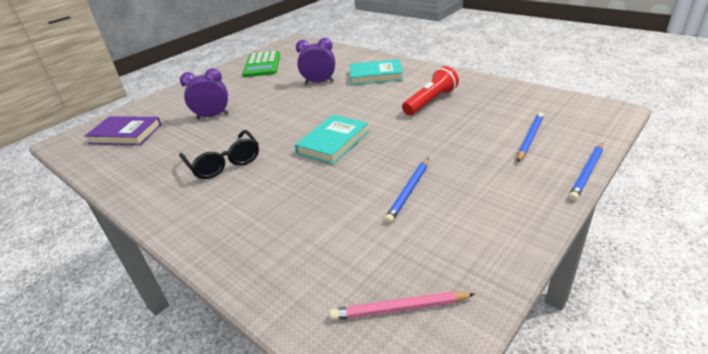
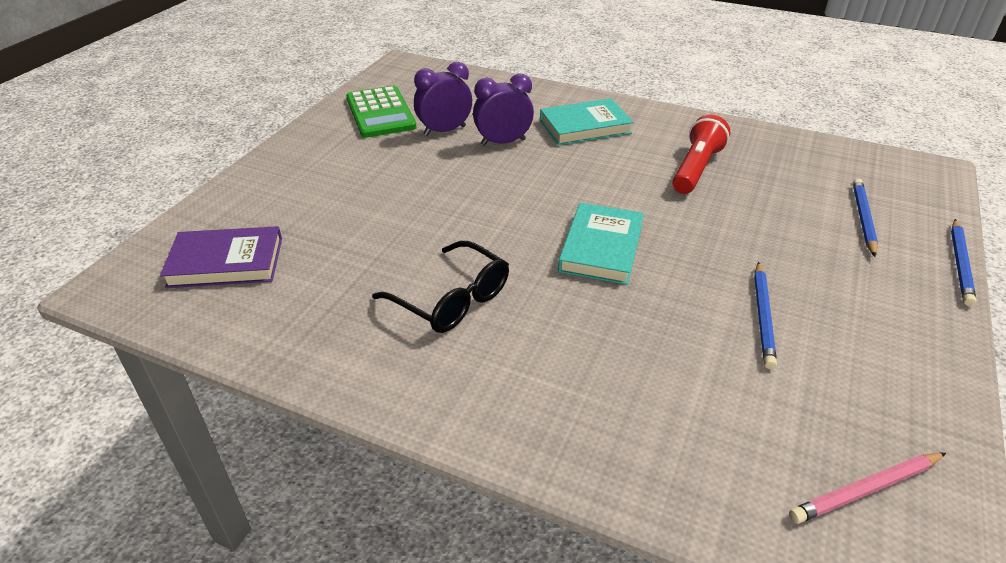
camera: 20 degrees left, 5 degrees up
(212, 116) = (365, 216): purple clock -> purple clock (444, 131)

